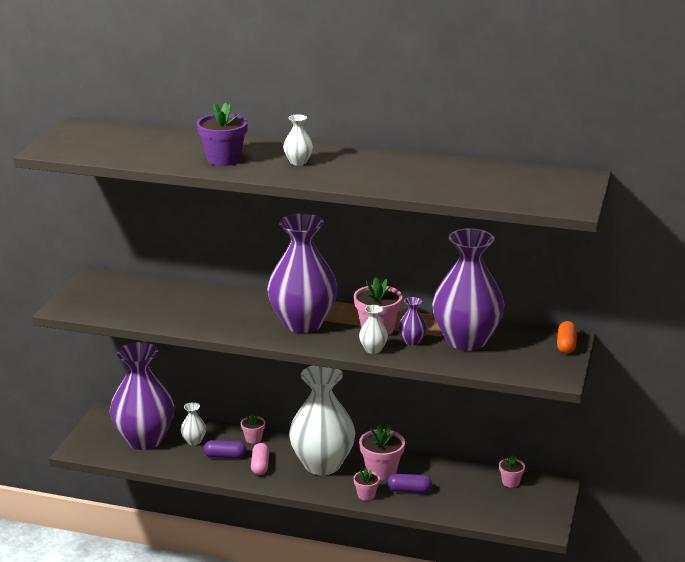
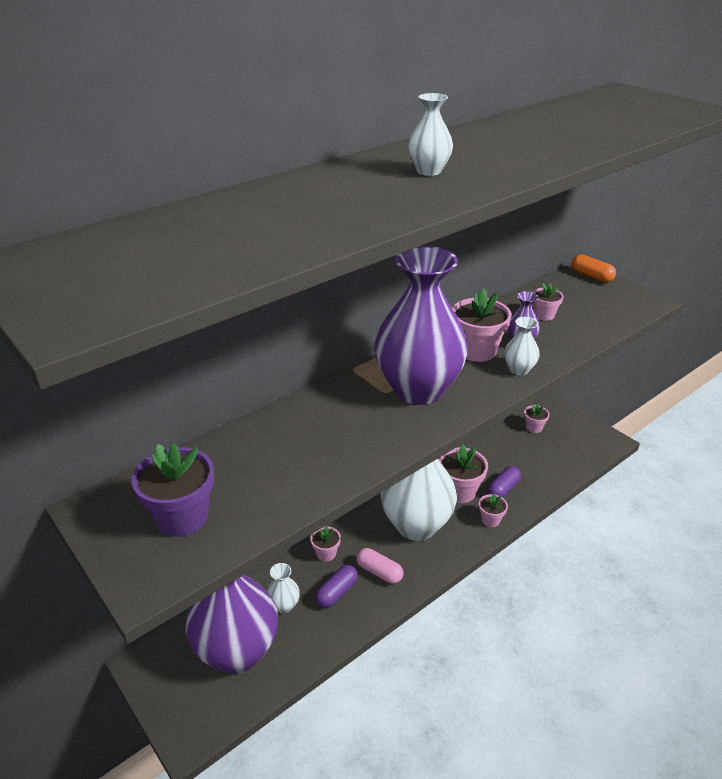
camera: 55 degrees left, 10 degrees up
(223, 159) = (354, 204): purple flower pot -> purple flower pot (182, 517)
(466, 340) = (544, 315): purple vase -> pink flower pot

